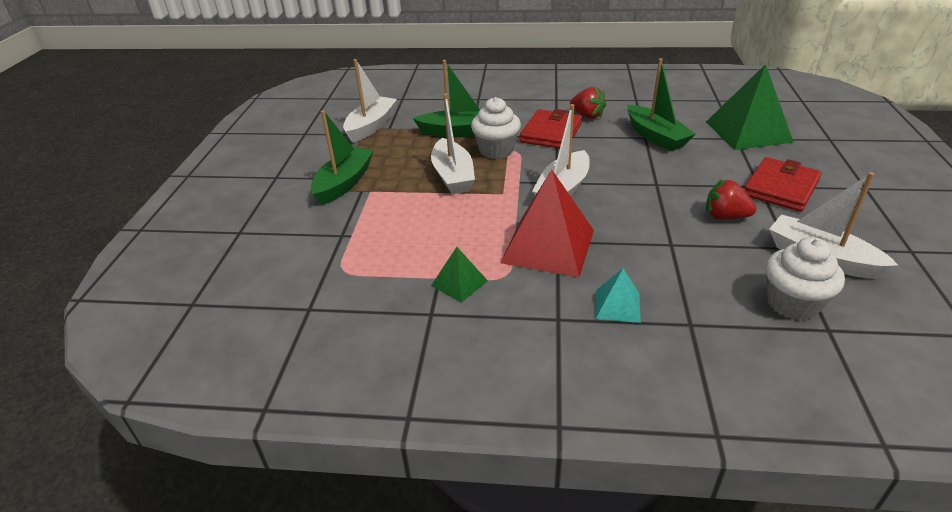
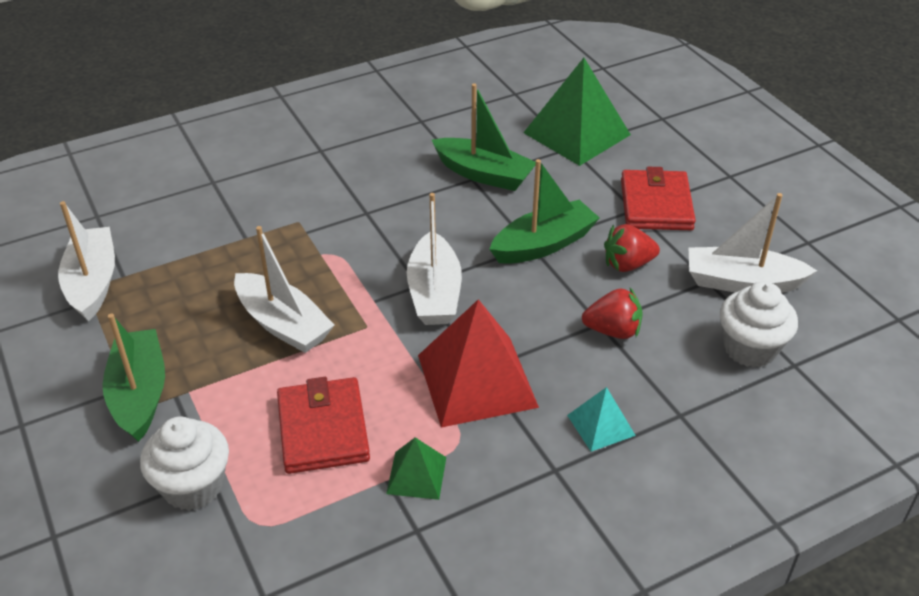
camera: 35 degrees left, 5 degrees up
(458, 132) = (231, 249): green boat -> green boat (543, 244)
(496, 150) = (307, 262): white cupcake -> white cupcake (193, 486)
(551, 133) = (356, 210): red wallet -> red wallet (323, 429)
(587, 116) = (381, 166): red strawberry -> red strawberry (613, 331)

